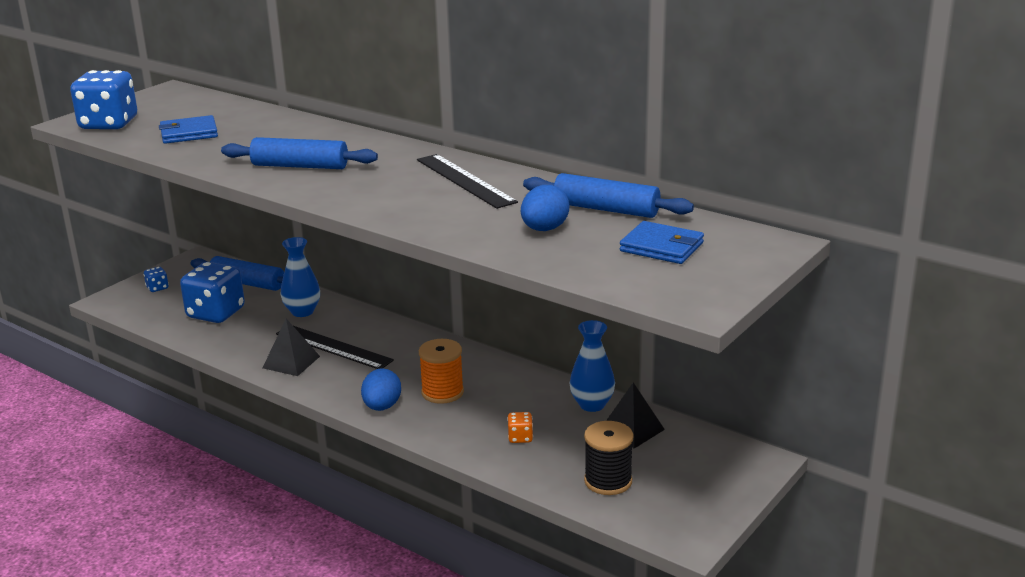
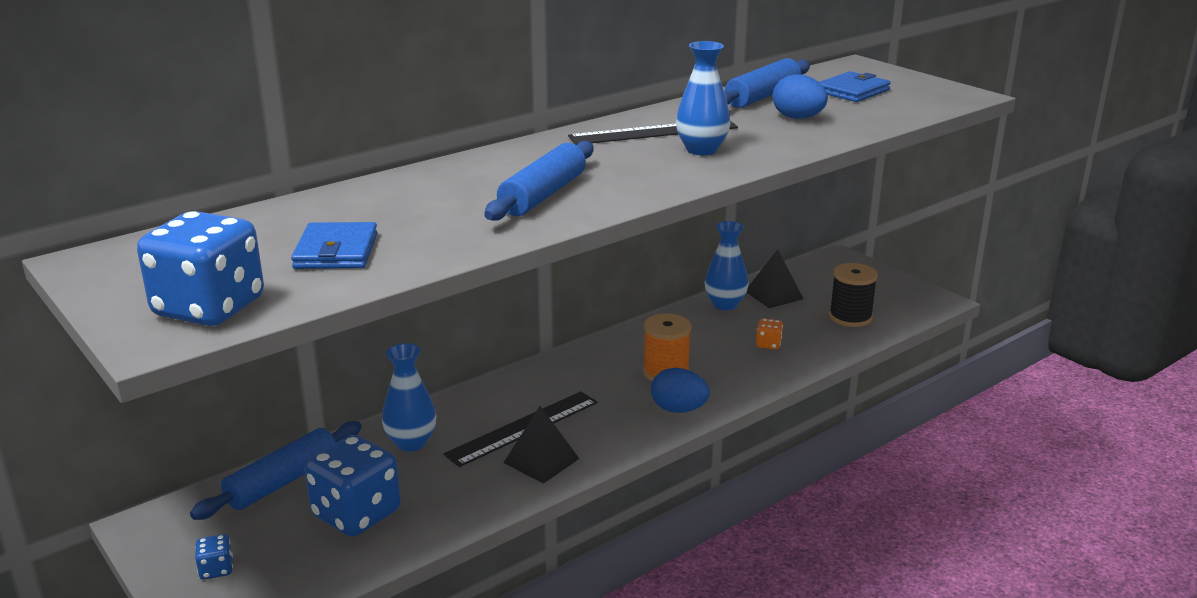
camera: 75 degrees left, 0 degrees up
(426, 201) = (701, 150): none -> blue vase

